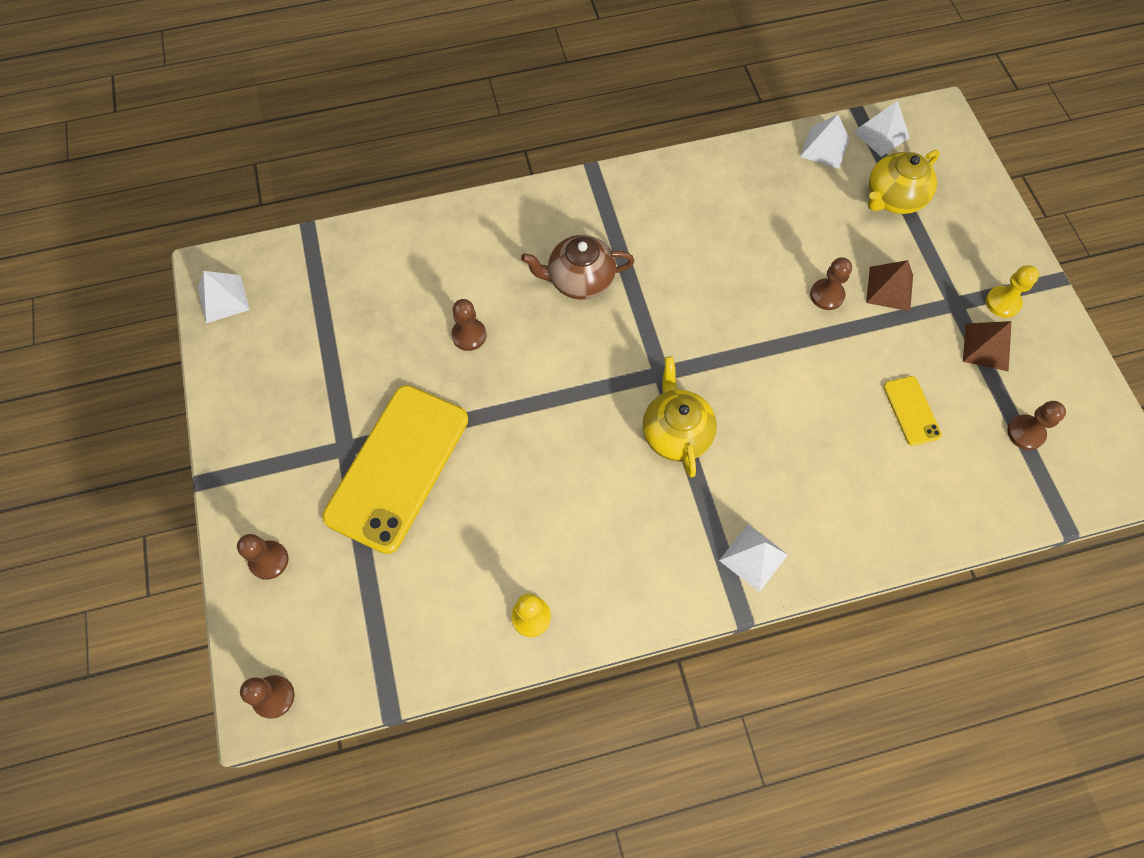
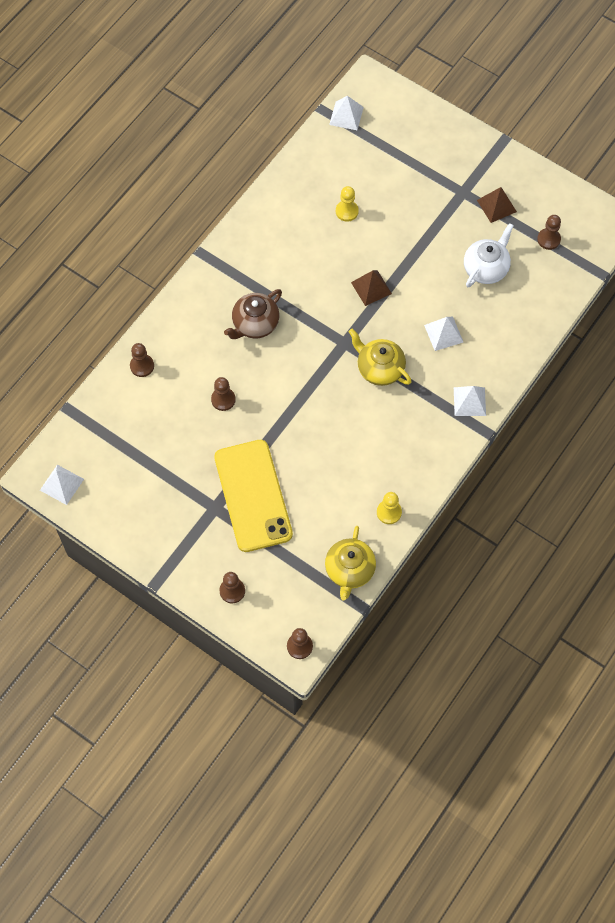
camera: 40 degrees left, 0 degrees up
(824, 147) = (321, 146): white pyramid -> white pyramid (443, 333)
(827, 295) = (394, 235): brown pawn -> brown pawn (142, 366)
(889, 288) = (423, 208): brown pyramid -> brown pyramid (371, 288)
(893, 198) = (384, 152): yellow teapot -> yellow teapot (349, 570)
(911, 410) = (486, 268): yellow phone -> white teapot
(1002, 303) = (486, 174): yellow pawn -> yellow pawn (347, 211)

